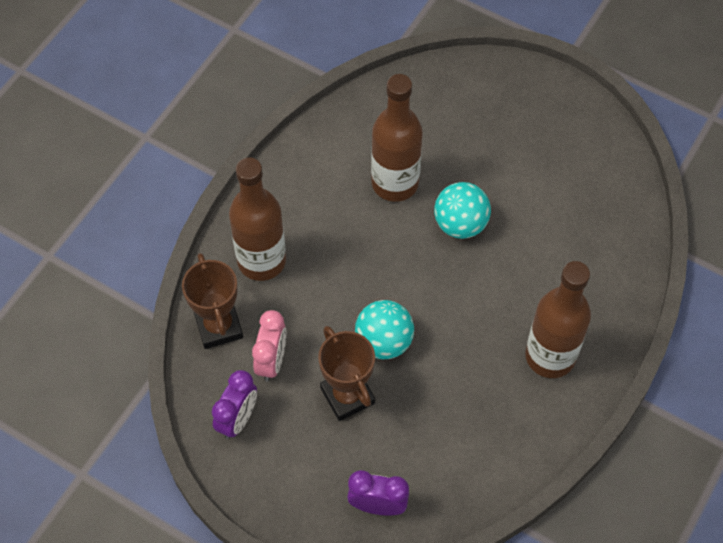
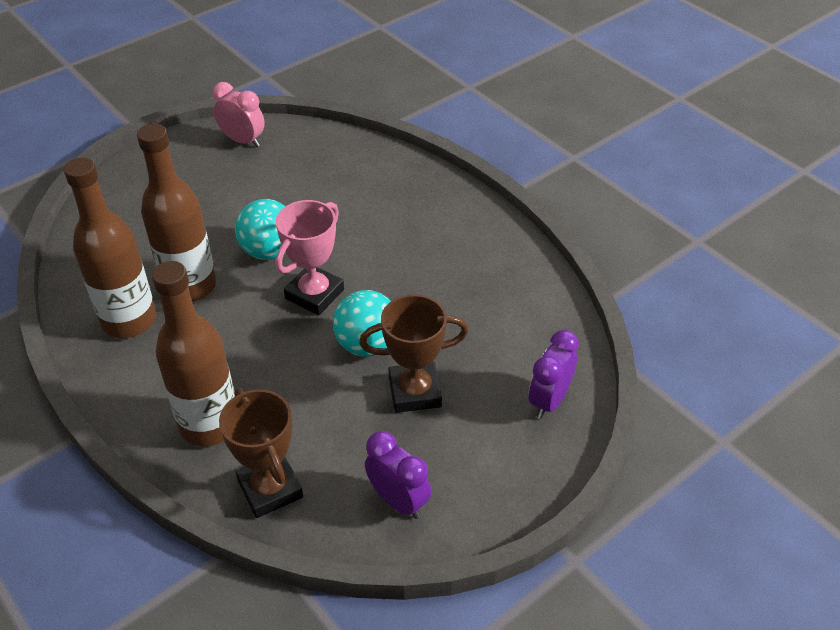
camera: 70 degrees left, 15 degrees down
(219, 326) = (270, 489): brown trophy -> brown trophy turned 60 degrees clockwise
(271, 361) = (341, 448): pink clock -> pink clock (243, 141)
(424, 279) = (314, 294): none -> pink trophy
(550, 356) = (443, 231): brown bottle -> brown bottle (129, 320)

